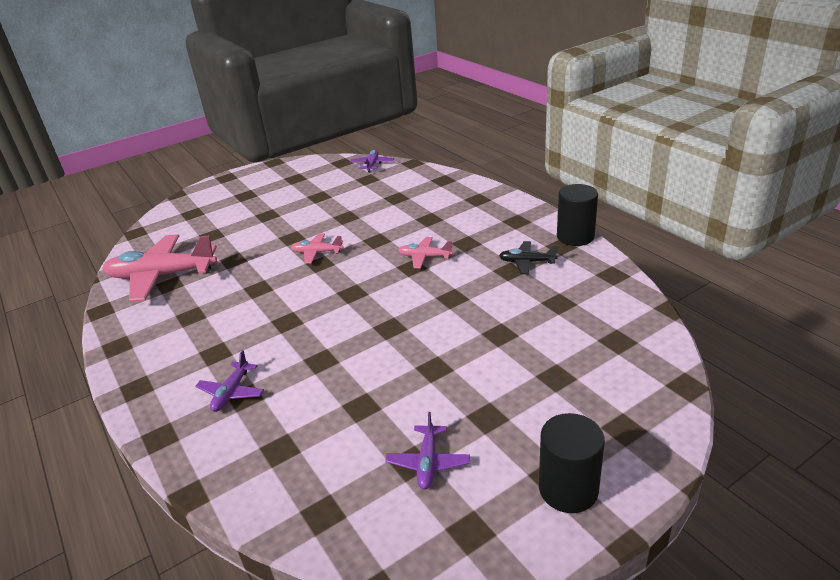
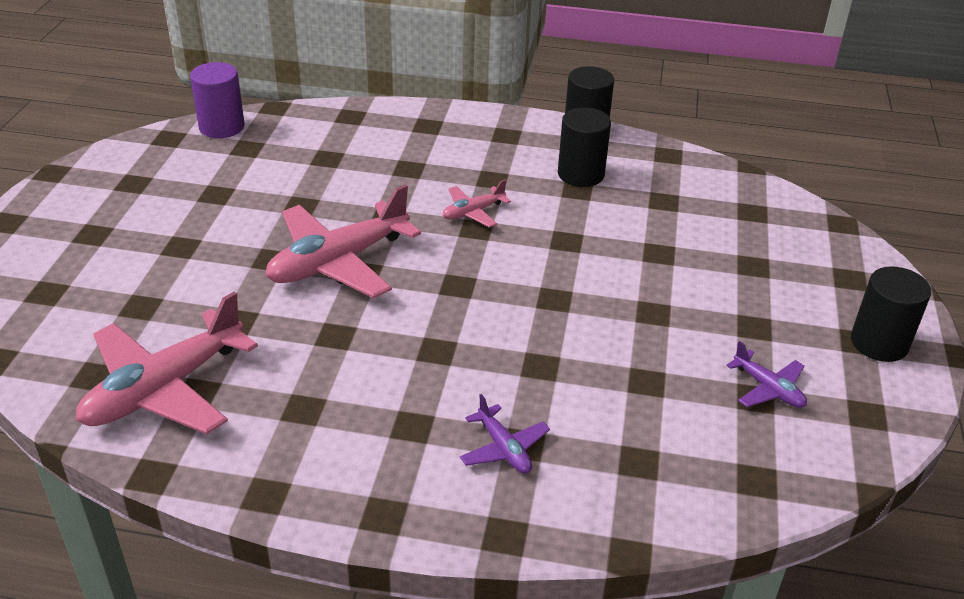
camera: 50 degrees left, 5 degrees up
(317, 253) = (338, 262): pink plane -> pink plane, size x2.09
(372, 165) = (221, 127): purple plane -> purple cylinder
(527, 262) = (581, 174): black plane -> black cylinder

